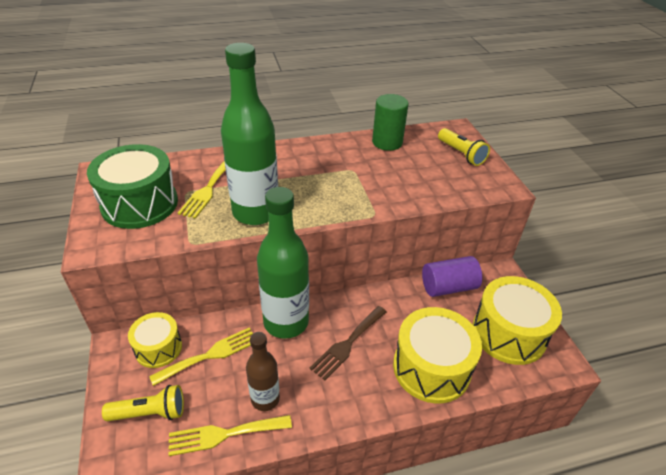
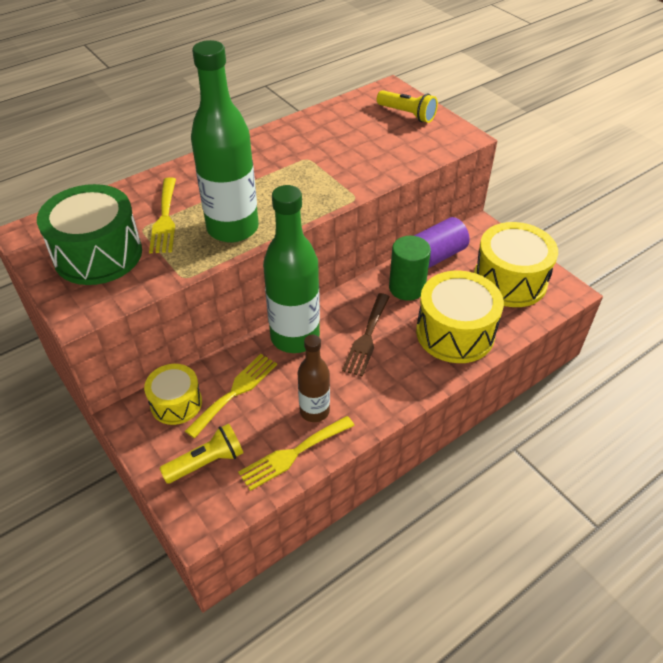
camera: 20 degrees left, 5 degrees up
(387, 142) = (326, 120): green cylinder -> green cylinder (407, 288)

